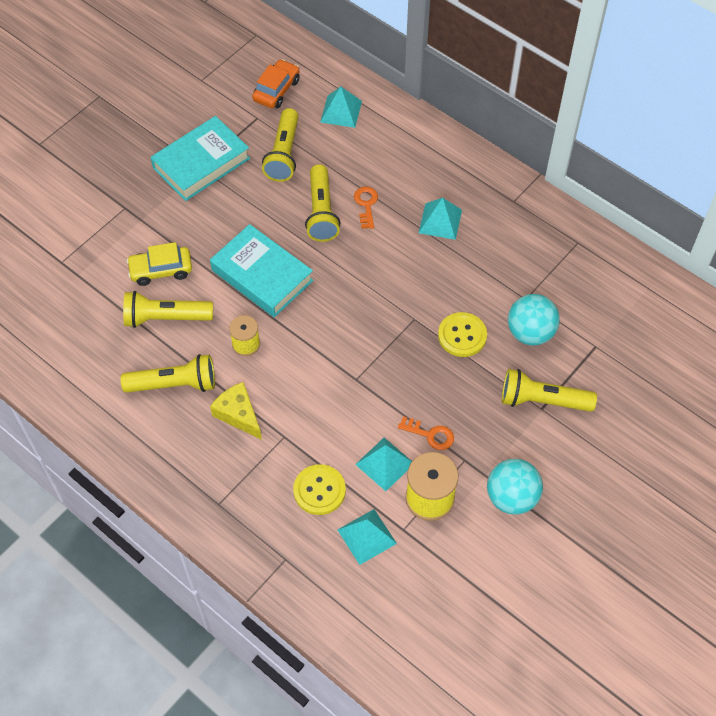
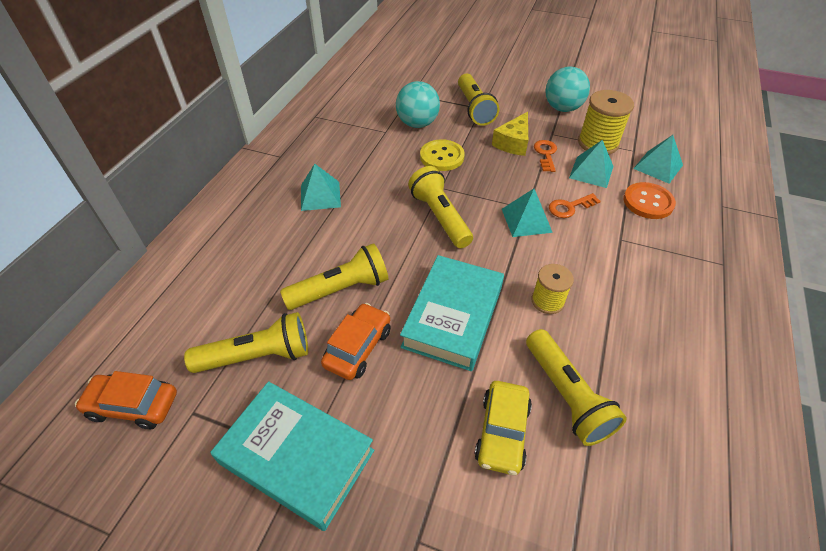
camera: 110 degrees left, 10 degrees down
(161, 270) = (502, 432): yellow car -> yellow car turned 45 degrees clockwise
(174, 384) = (641, 350): yellow flashlight -> yellow flashlight (440, 217)
(238, 414) = (628, 280): yellow cheese -> yellow cheese (513, 143)
(263, 210) = (358, 347): none -> orange car
(319, 490) = (648, 202): yellow button -> orange button
(341, 111) = (172, 317): turquoise pyramid -> turquoise pyramid (526, 220)
(366, 205) = (317, 254): orange key -> orange key (570, 207)

